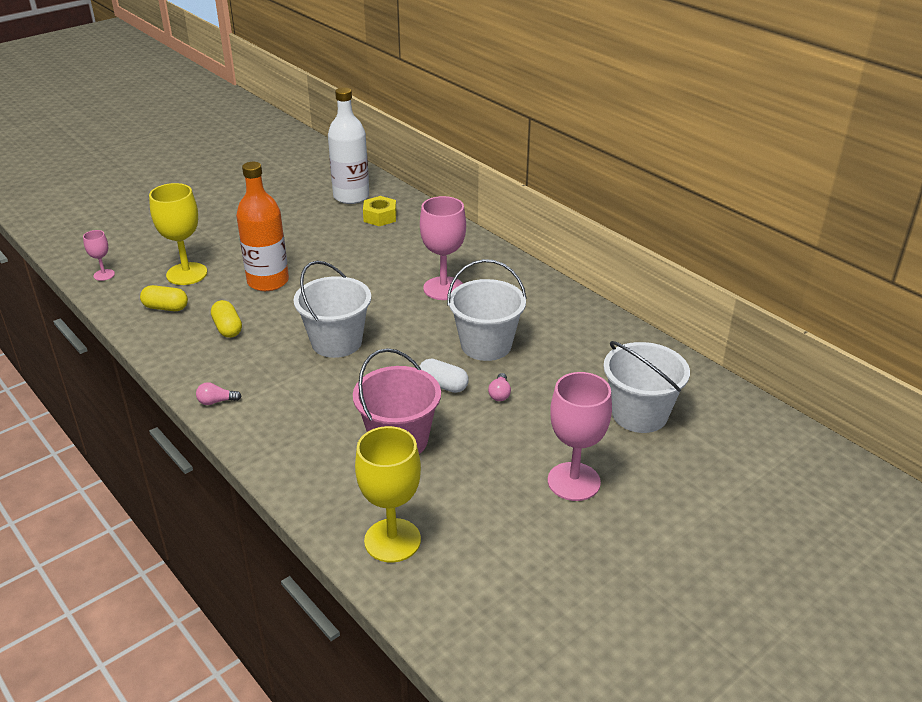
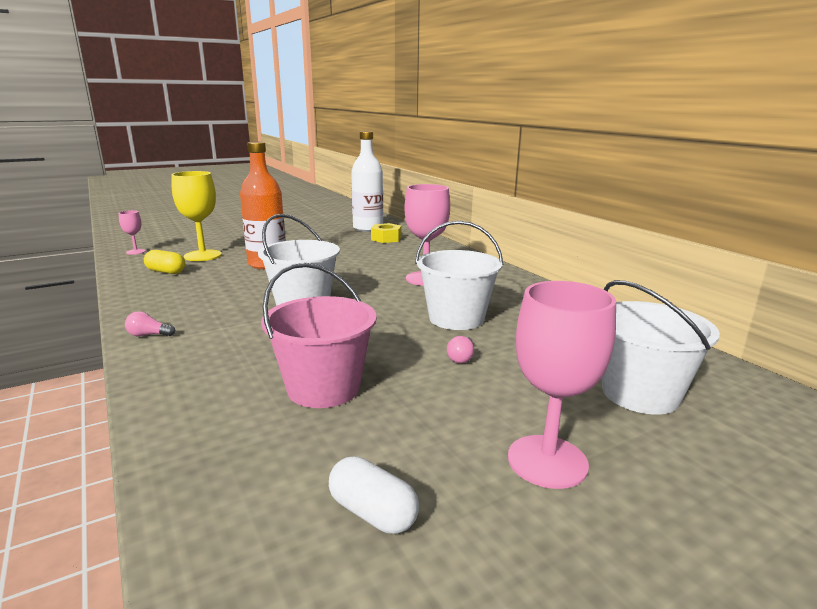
camera: 10 degrees right, 15 degrees down
(227, 328) = (208, 287): yellow capsule -> none
(392, 540) = (249, 508): yellow goblet -> none
(443, 385) = (398, 344): white capsule -> white capsule (373, 513)

